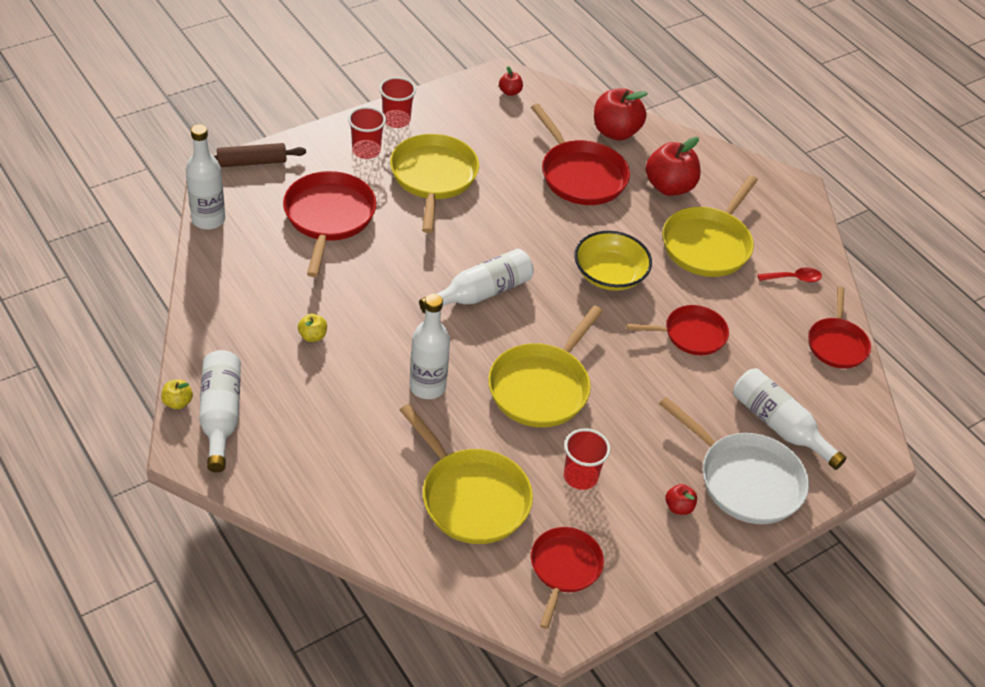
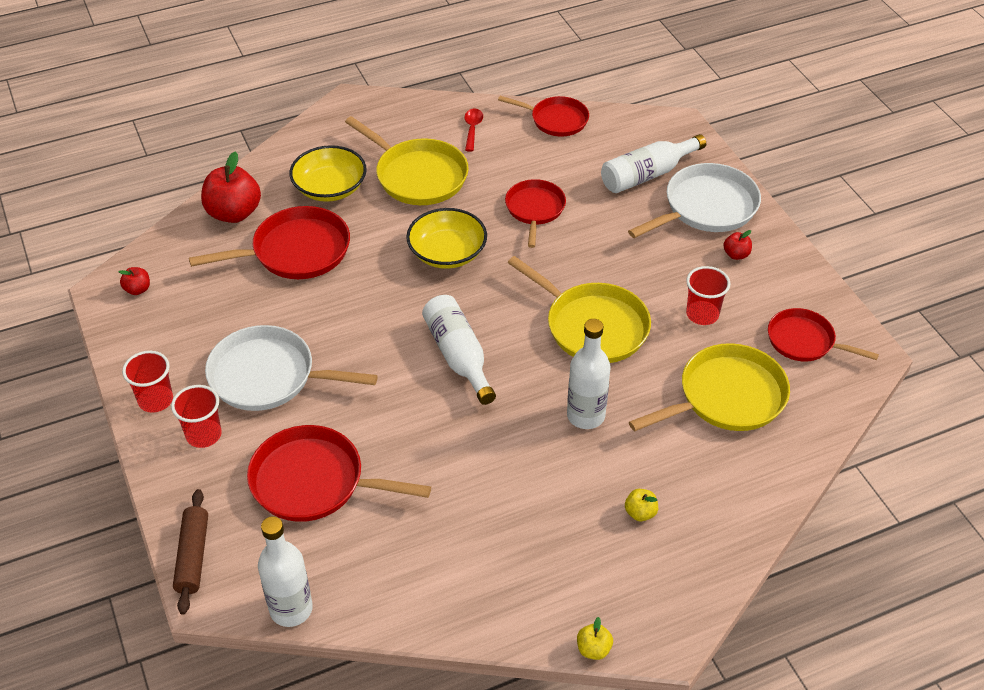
camera: 75 degrees left, 0 degrees up
(220, 415) = (615, 606): white bottle -> none
(313, 336) = (504, 511): yellow apple -> yellow apple (640, 513)
(433, 178) = (268, 376): yellow pan -> white pan
(669, 187) = (330, 188): red apple -> yellow bowl

